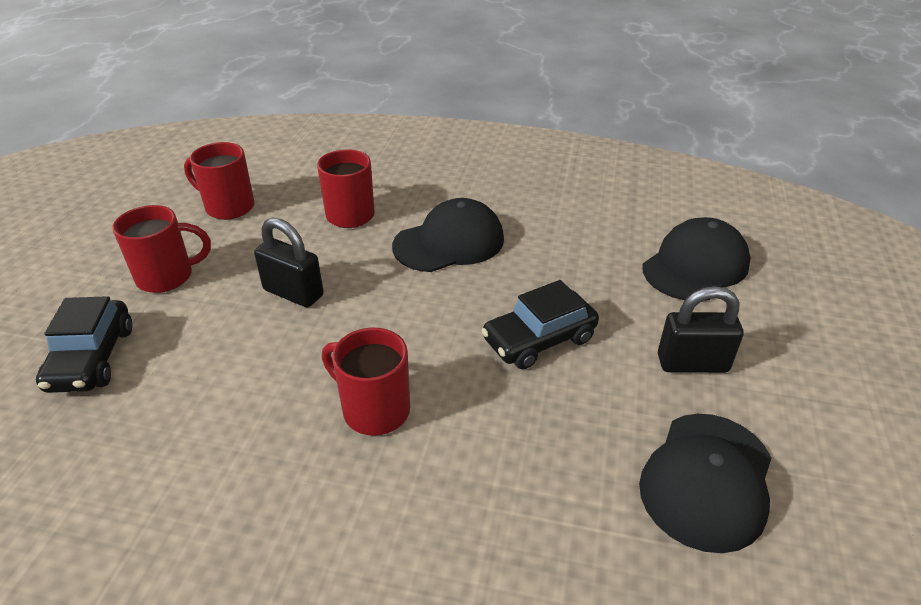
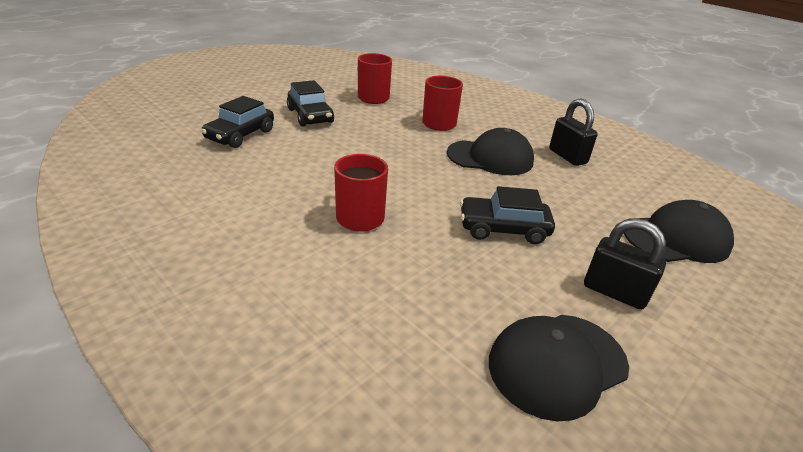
camera: 30 degrees right, 5 degrees down
(167, 277) = (310, 116): red mug -> black car
(293, 293) = (369, 146): black padlock -> black padlock (567, 156)

